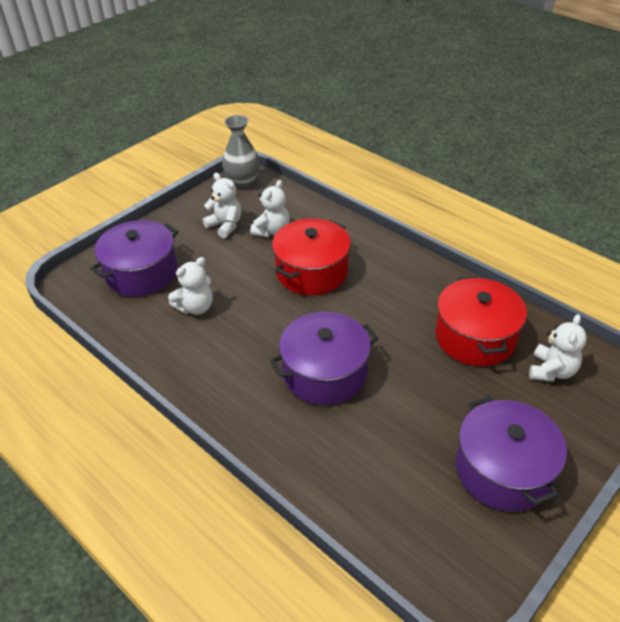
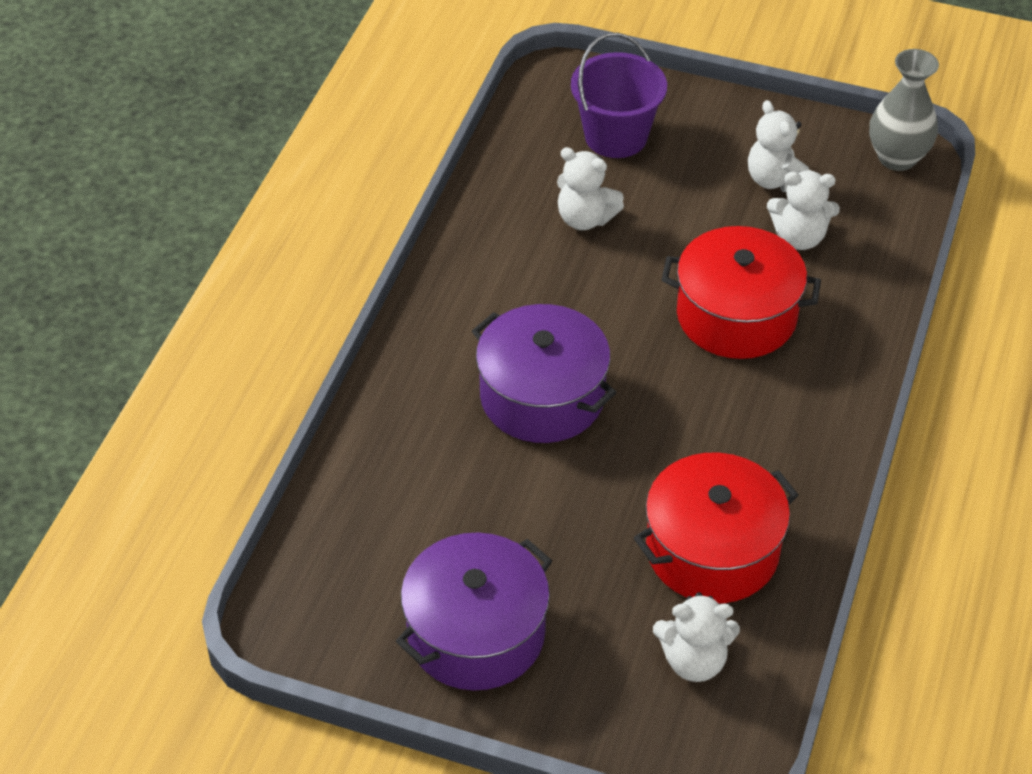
camera: 65 degrees right, 5 degrees up
(141, 273) = (616, 136): purple pot -> purple bucket
(225, 225) = (775, 180): white teddy bear -> white teddy bear turned 135 degrees clockwise

